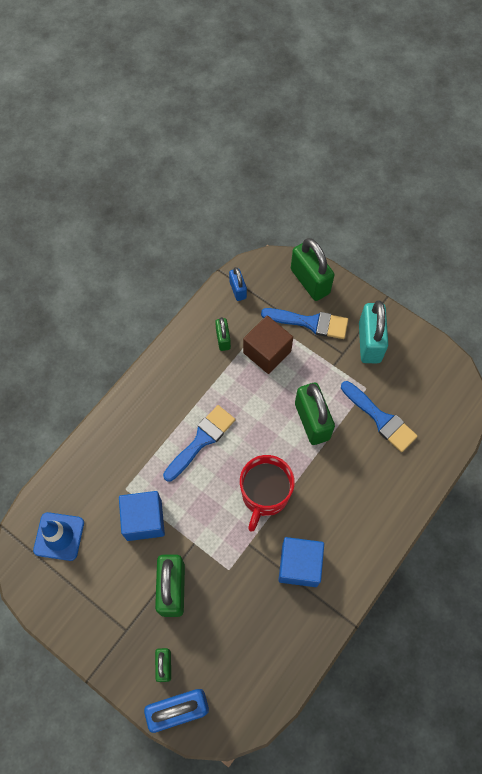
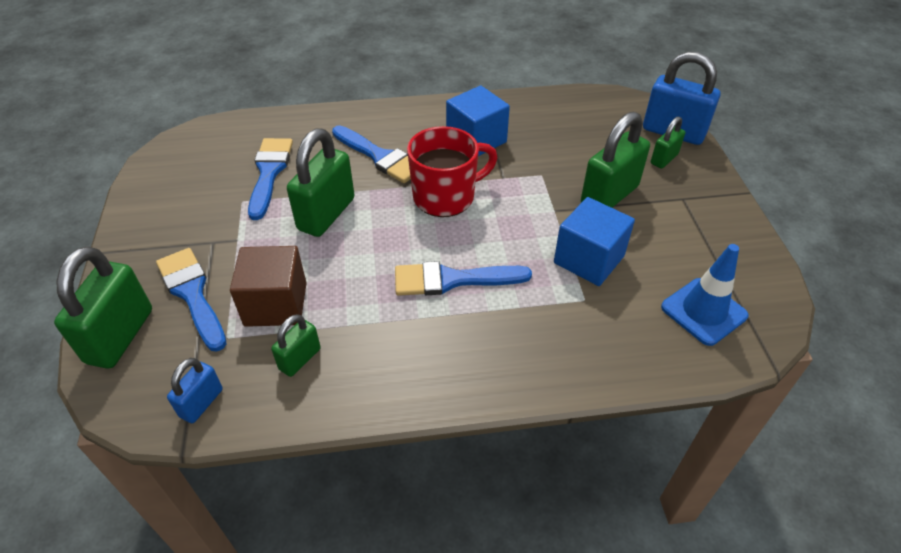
camera: 135 degrees left, 20 degrees down
(338, 491) = (380, 157): none -> blue brush
(369, 342) = (176, 230): turquoise padlock -> none

